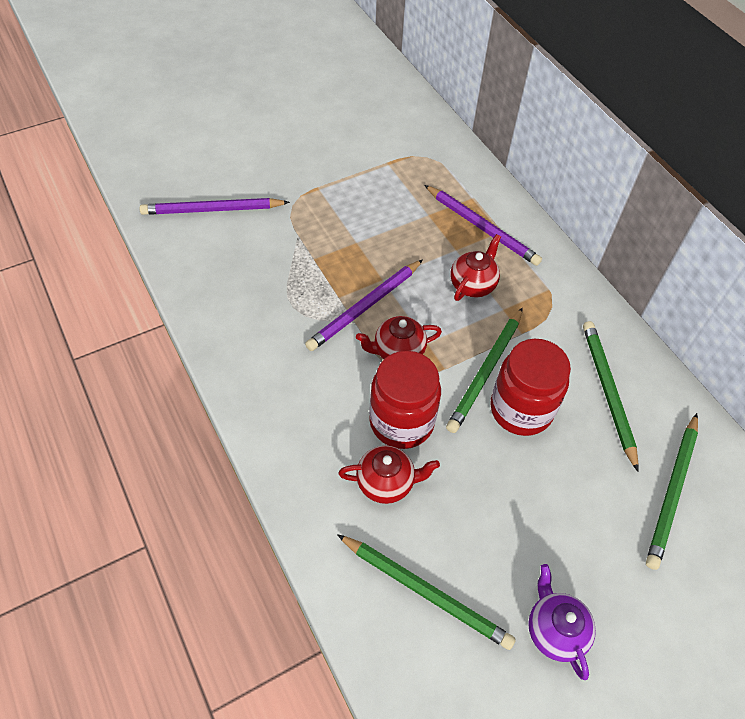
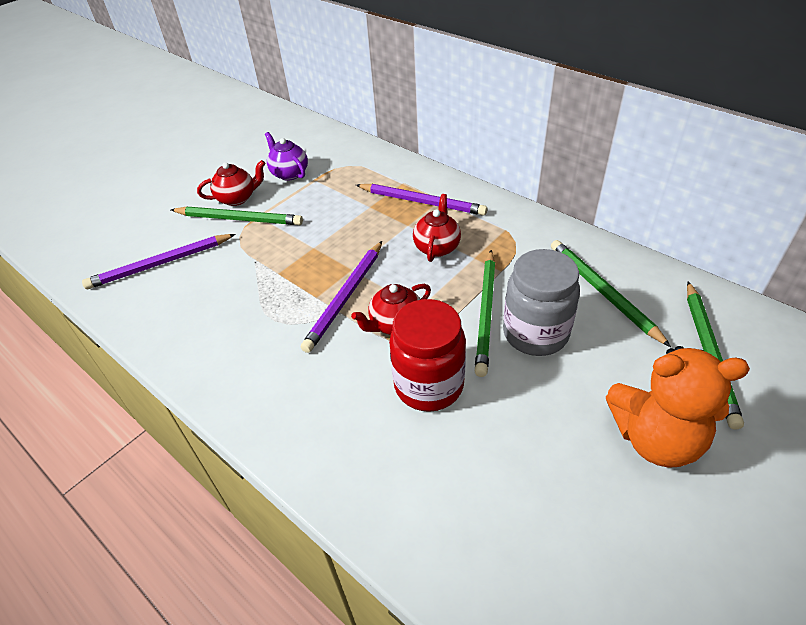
camera: 15 degrees left, 10 degrees down
(386, 483) = (441, 448): red teapot -> red teapot (237, 198)
(425, 591) = (536, 544): green pencil -> green pencil (239, 219)
(521, 410) = (535, 333): red jar -> grey jar
(554, 630) = (686, 528): purple teapot -> purple teapot (289, 173)
(574, 547) = (655, 438): none -> orange teddy bear

